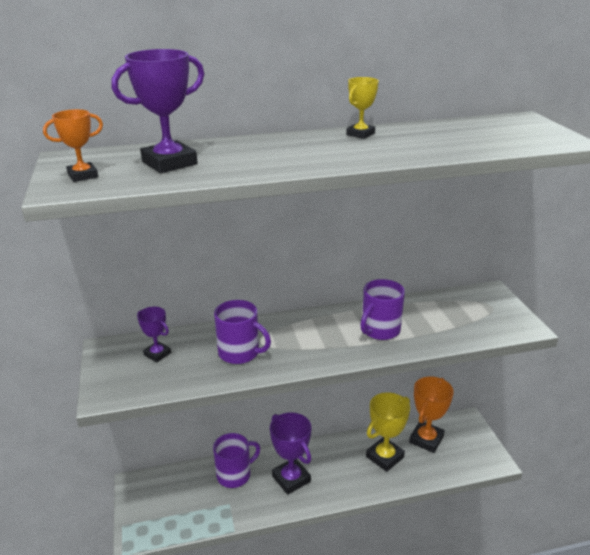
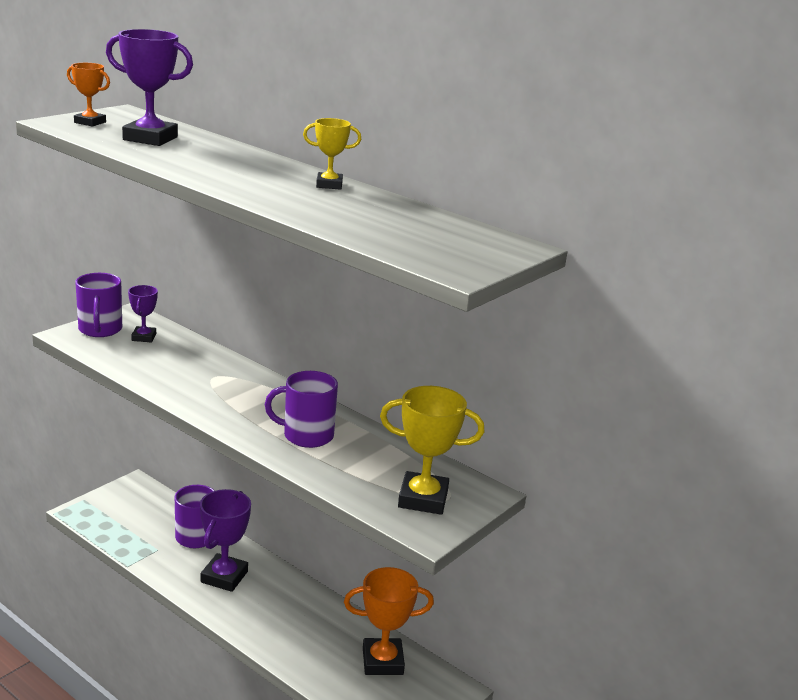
camera: 50 degrees right, 5 degrees down
(240, 353) = (185, 373): purple mug -> purple mug (100, 329)
(384, 457) = (319, 635): yellow trophy -> yellow trophy (423, 499)

